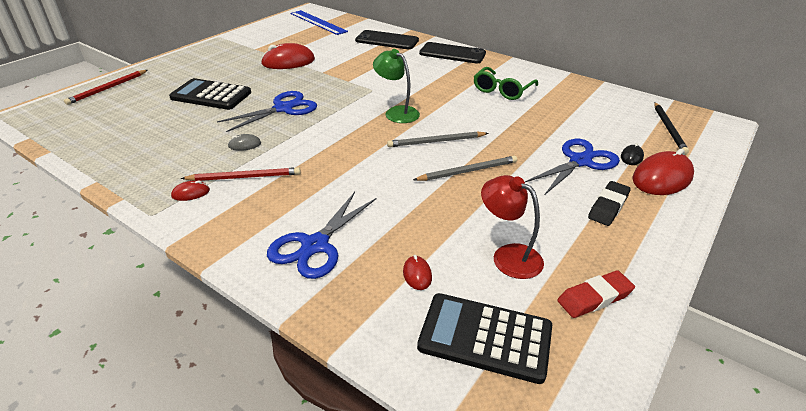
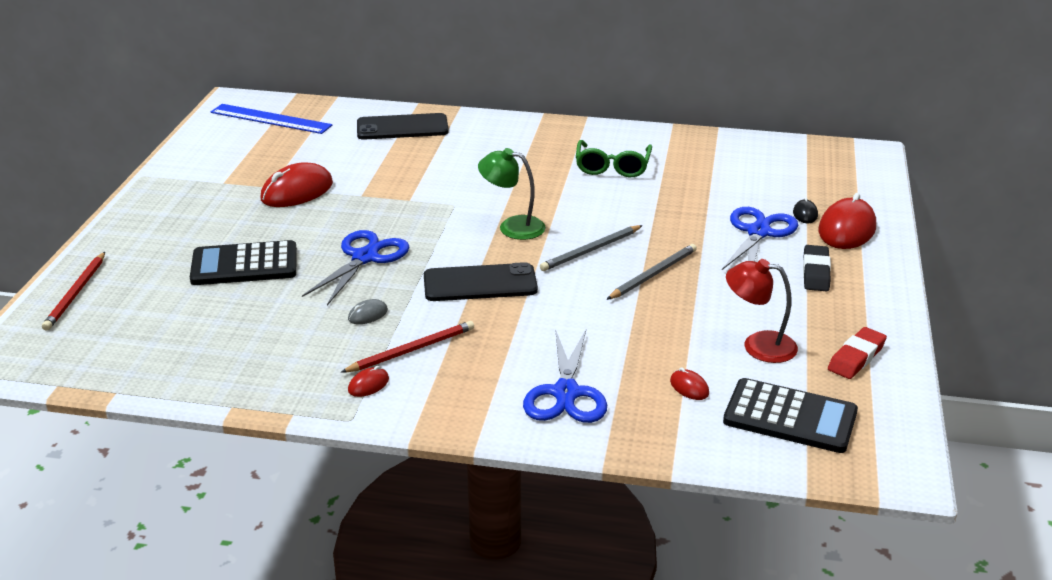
camera: 25 degrees left, 5 degrees down
(452, 53) = (508, 129): black phone -> black phone (480, 283)
(485, 337) = (790, 417): black calculator -> black calculator turned 150 degrees counterclockwise
(669, 129) = (822, 172): black pencil -> none

